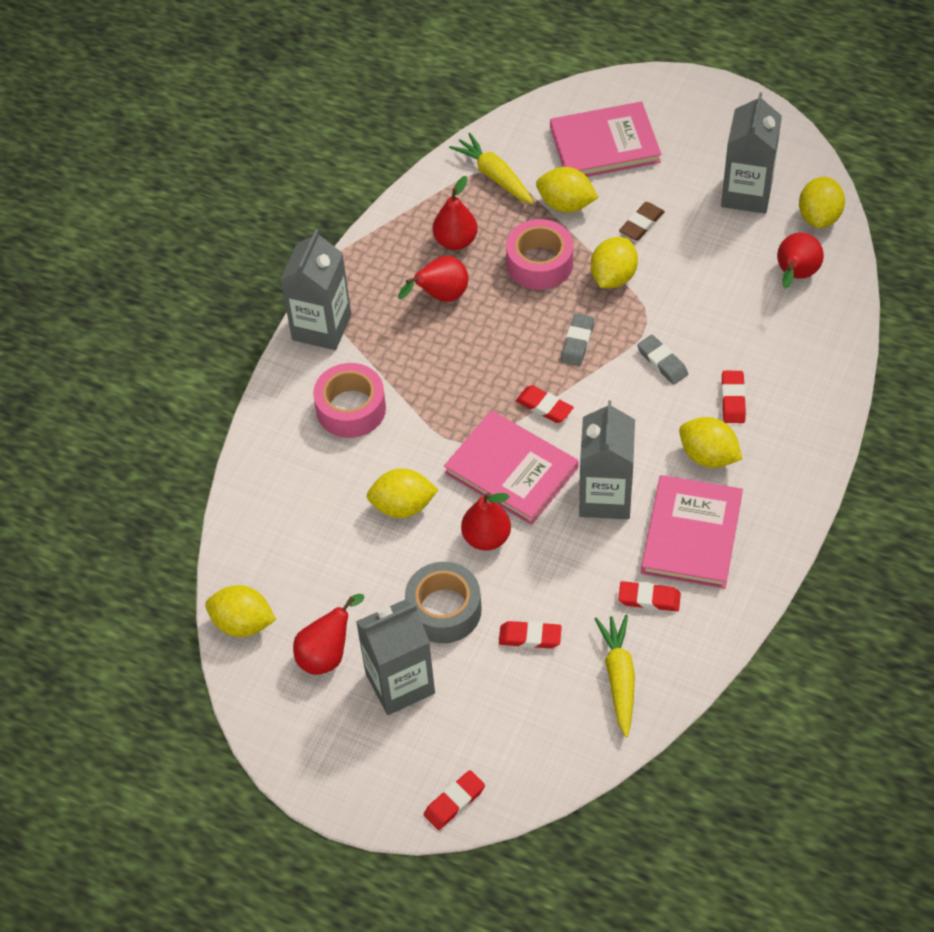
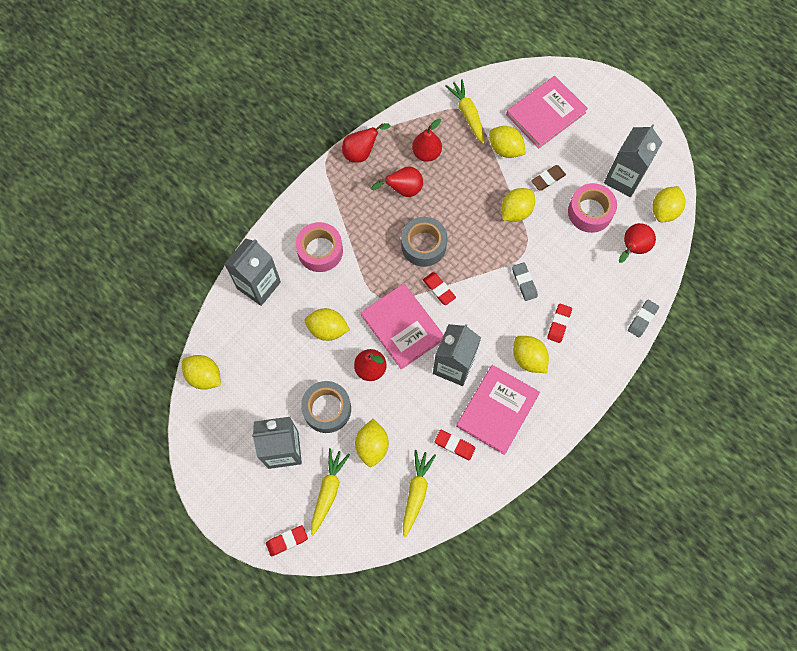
camera: 15 degrees right, 15 degrees up
(321, 327) = (322, 188): grey carton -> grey carton (258, 285)
(327, 654) = (247, 414): red pear -> red pear (361, 152)
(489, 716) = (328, 491): none -> yellow carrot
(499, 357) = (423, 245): none -> grey tape
(530, 637) = (372, 446): red eraser -> yellow lemon
(539, 263) = (473, 186): pink tape -> pink tape (590, 212)
(577, 342) = (476, 251): grey eraser -> grey eraser (642, 319)
(604, 144) = (545, 114): pink book -> pink book turned 45 degrees counterclockwise

